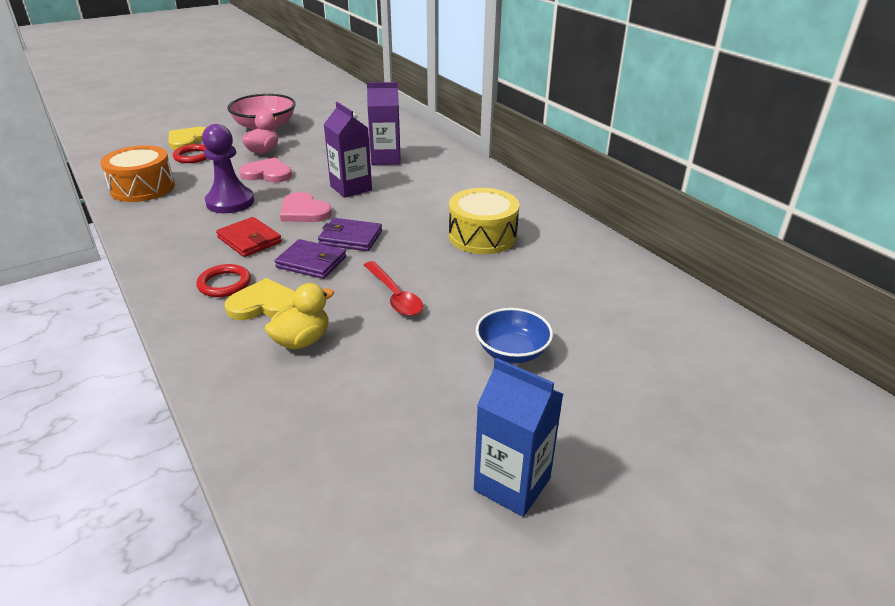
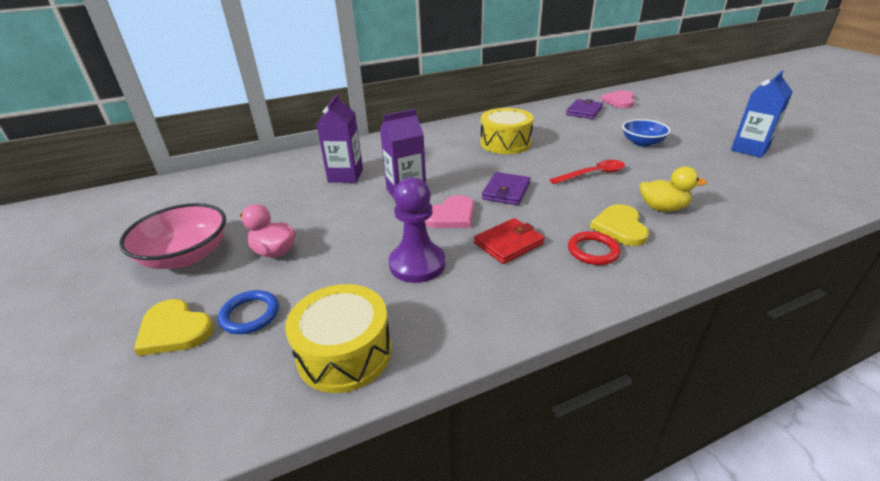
camera: 80 degrees left, 0 degrees up
(143, 188) = (344, 353): orange drum -> yellow drum
(193, 156) = (250, 315): red ring -> blue ring
(267, 173) = (346, 243): pink heart -> pink heart (619, 101)
(302, 341) = (662, 208): yellow duck -> yellow duck turned 135 degrees clockwise
(311, 262) = (549, 208): purple wallet -> purple wallet (584, 111)

